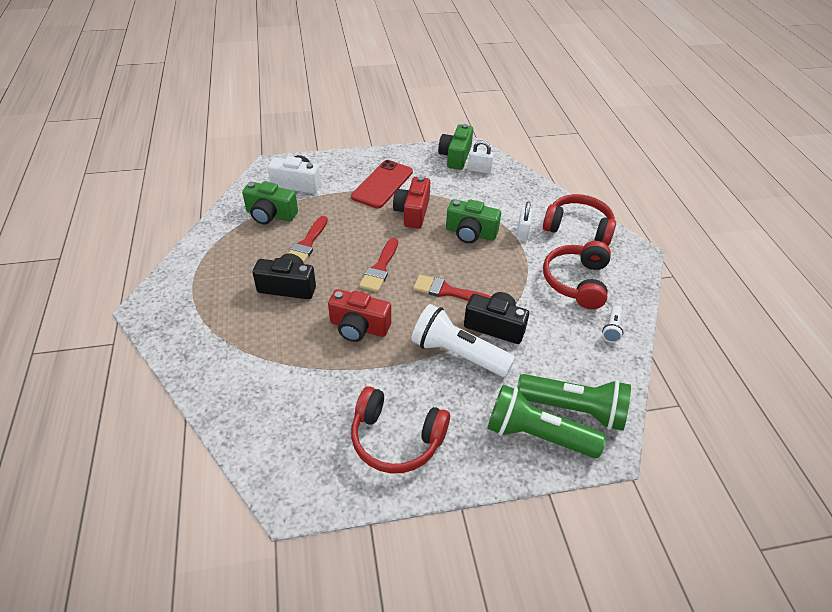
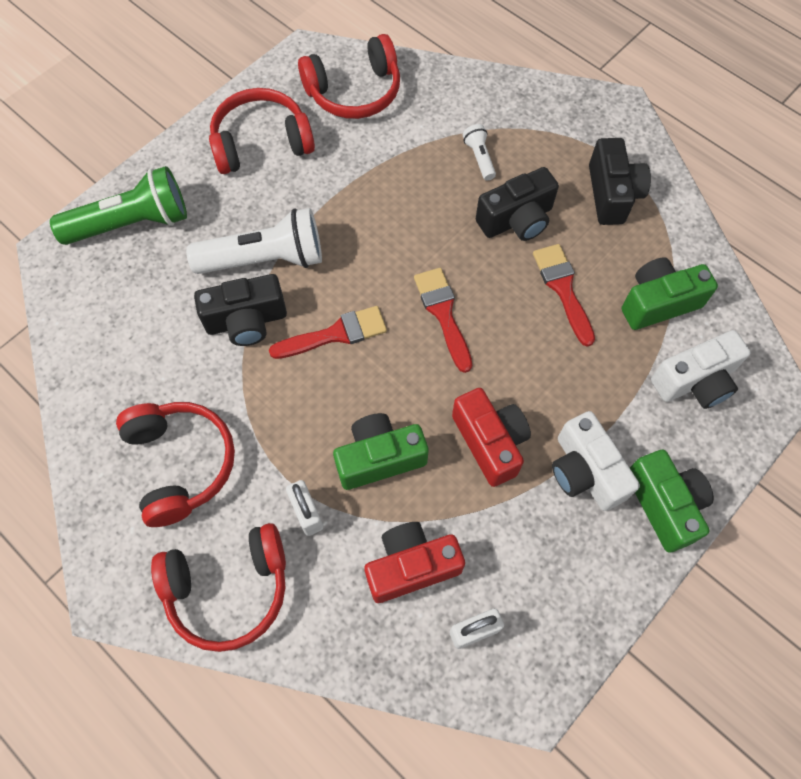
camera: 145 degrees right, 20 degrees up
(221, 268) = (612, 194): none -> black camera
(290, 436) = (354, 92): none -> red headphones
(359, 327) = (393, 223): red camera -> red camera (411, 566)
(382, 184) = (585, 471): red phone -> white camera
(455, 156) = (540, 640): green camera -> green camera (664, 504)
(573, 409) = (106, 272): green flashlight -> none
(612, 329) = (102, 410): white flashlight -> white flashlight (479, 158)

